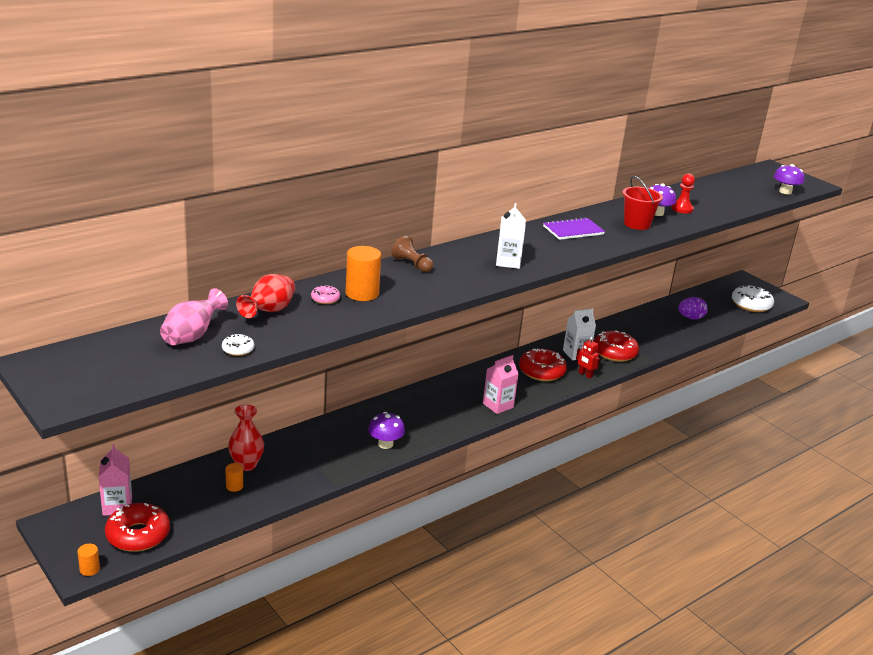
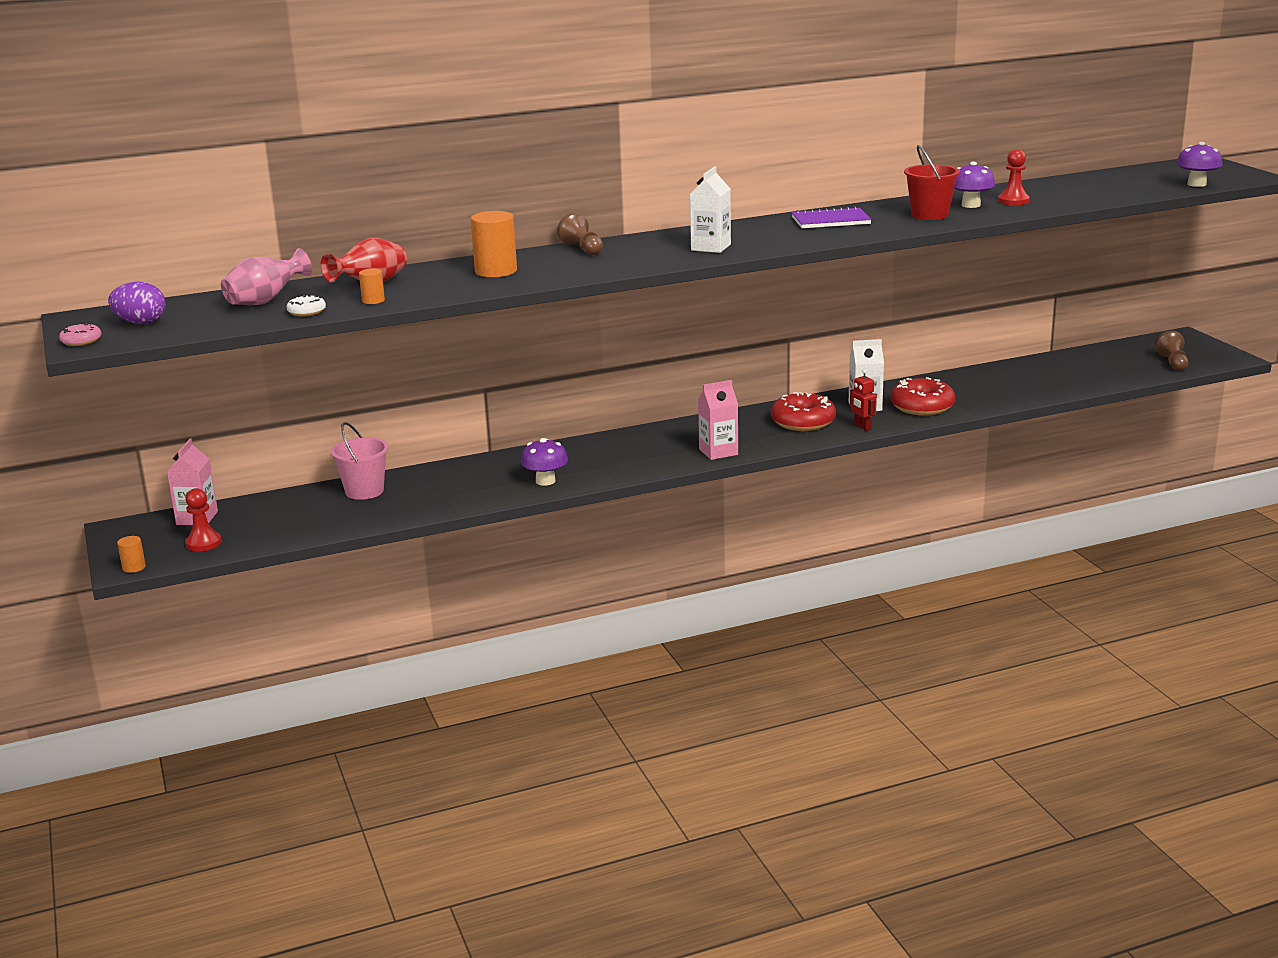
camera: 20 degrees right, 5 degrees down
(138, 535) = (203, 543): red donut -> red pawn
(234, 486) = (338, 509): orange cylinder -> orange cylinder (373, 301)
(246, 465) = (364, 491): red vase -> pink bucket
(325, 299) = (447, 275): pink donut -> pink donut (81, 341)
(690, 318) = (1065, 375): purple egg -> purple egg (141, 323)
(751, 304) = (1173, 363): white donut -> brown pawn

